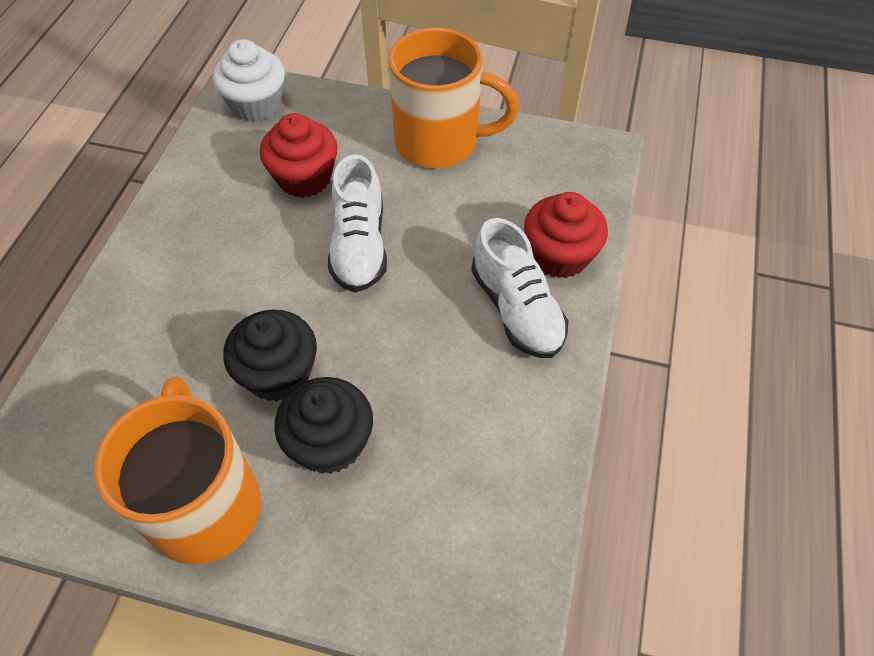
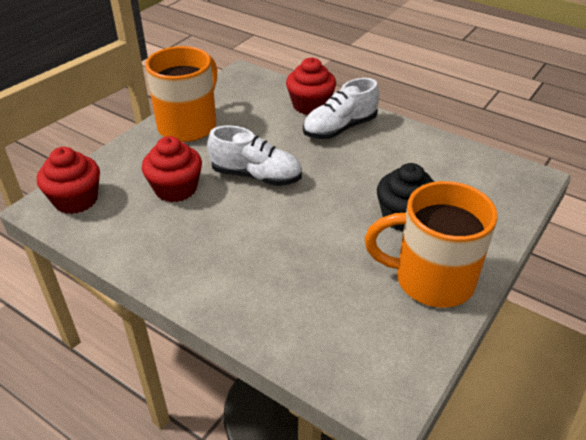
camera: 70 degrees left, 15 degrees down
(256, 105) = (76, 200): white cupcake -> red cupcake
(278, 374) = (343, 230): black cupcake -> none
(516, 309) = (340, 128): white shoe -> white shoe turned 150 degrees clockwise

